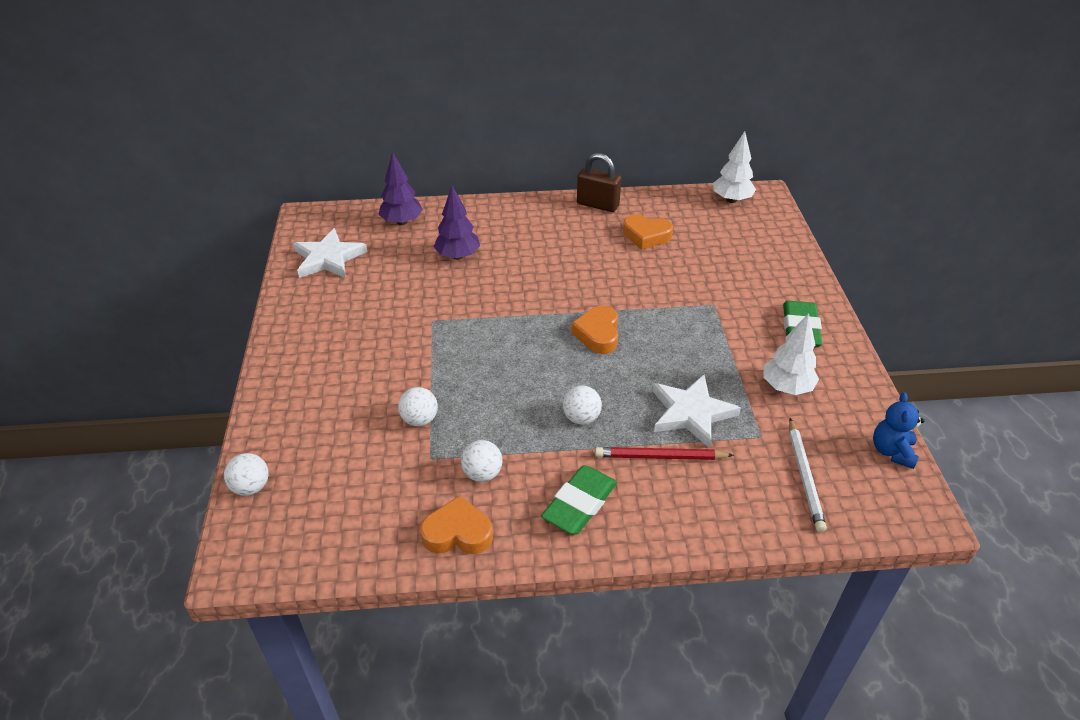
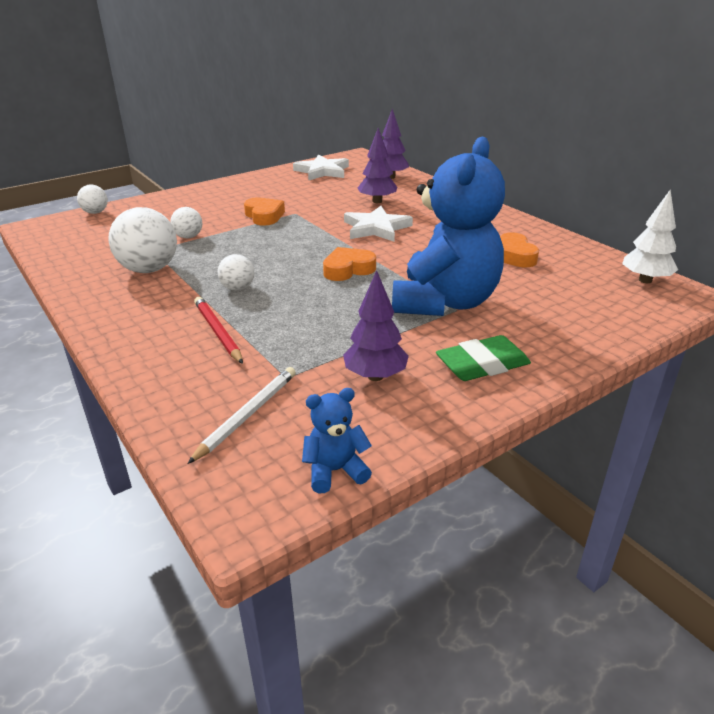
camera: 60 degrees right, 10 degrees down
(457, 533) = (86, 277): orange heart -> orange heart (264, 216)
(482, 473) = (149, 269): white ball -> white ball, size x1.87
(580, 504) = (139, 311): green eraser -> none
(597, 205) = (523, 227): brown padlock -> none
(691, 413) = (287, 333): white star -> white star (376, 228)
(698, 305) = (445, 302): none -> blue teddy bear
(786, 387) = (375, 376): white tree -> purple tree
(804, 476) = (247, 415): white pencil -> white pencil turned 150 degrees clockwise

